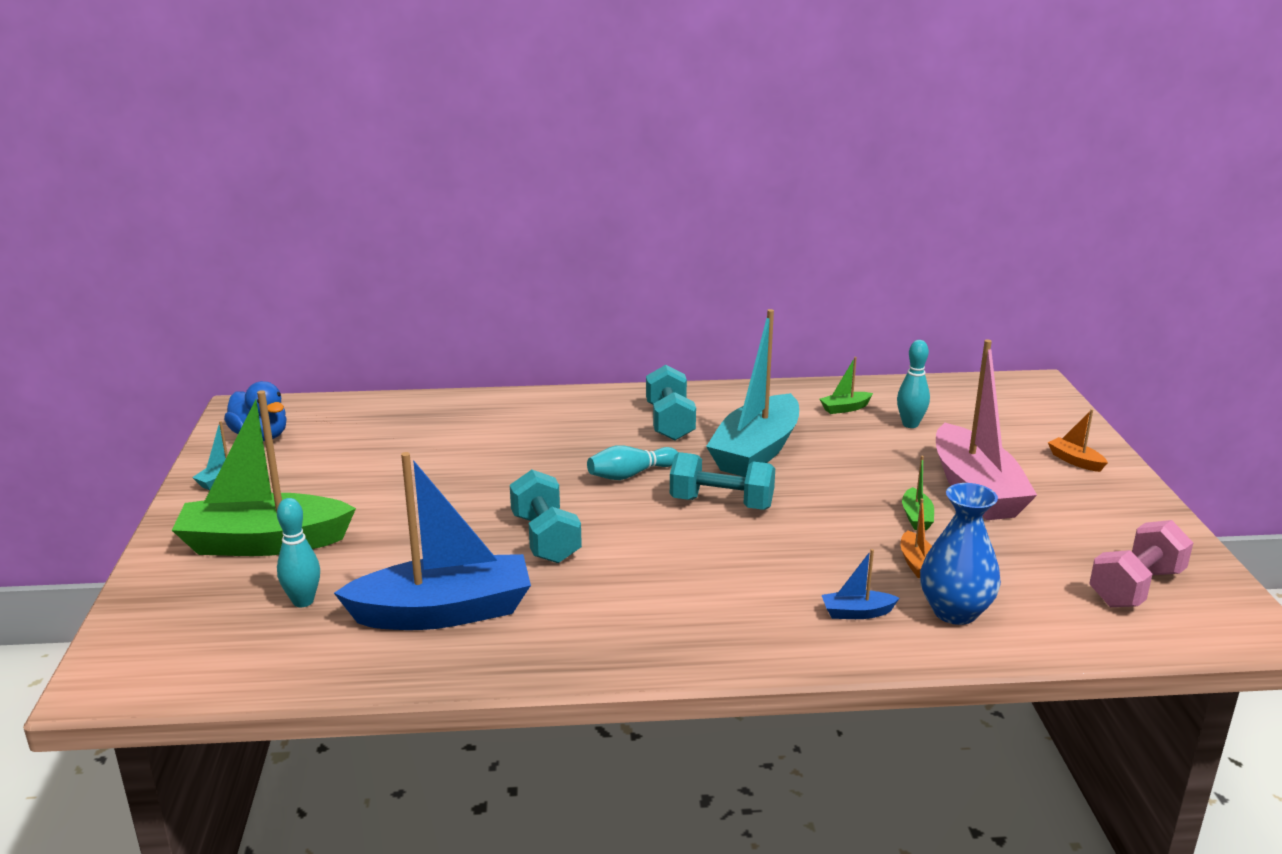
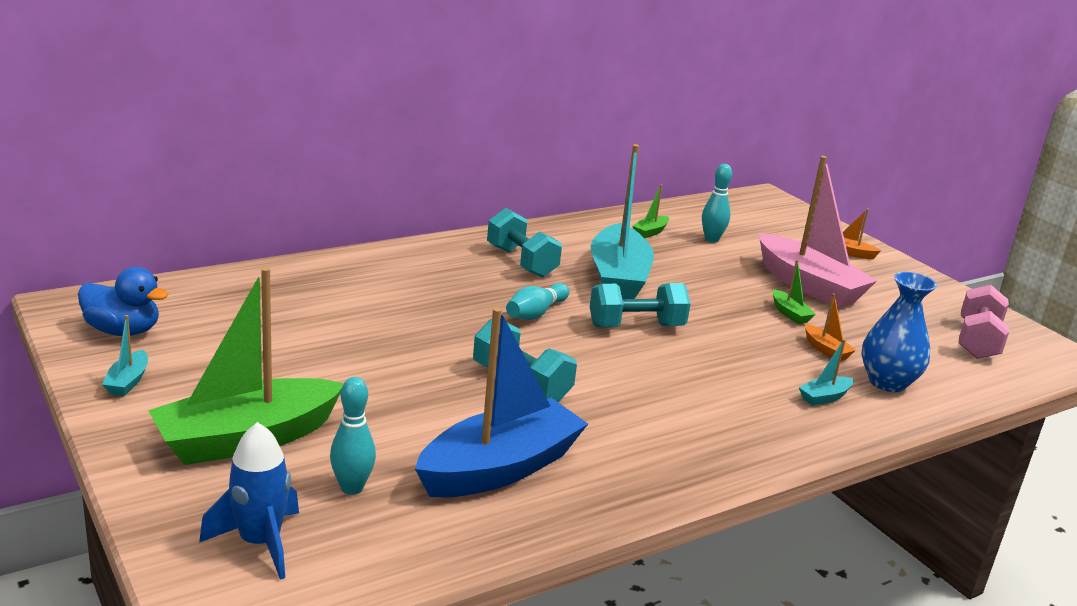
camera: 30 degrees left, 0 degrees up
(189, 630) = (260, 543): none -> blue rocket
(857, 613) = (824, 397): blue boat -> turquoise boat

